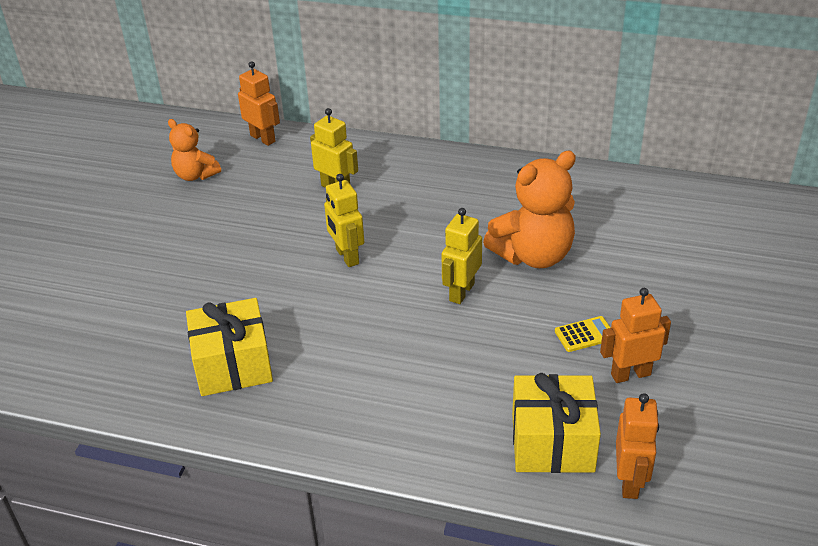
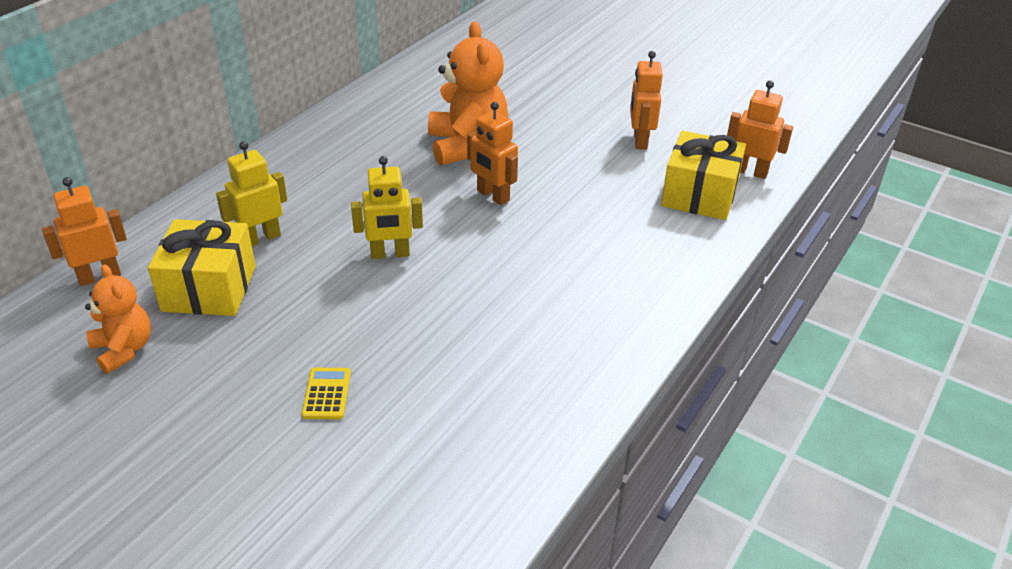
camera: 75 degrees left, 0 degrees up
(195, 175) = (124, 349): orange teddy bear -> orange teddy bear turned 90 degrees counterclockwise
(233, 364) = (518, 367): yellow gift -> yellow gift (209, 288)
(461, 292) = (492, 196): yellow robot -> orange robot
(585, 334) = (584, 148): yellow calculator -> yellow calculator (327, 394)

